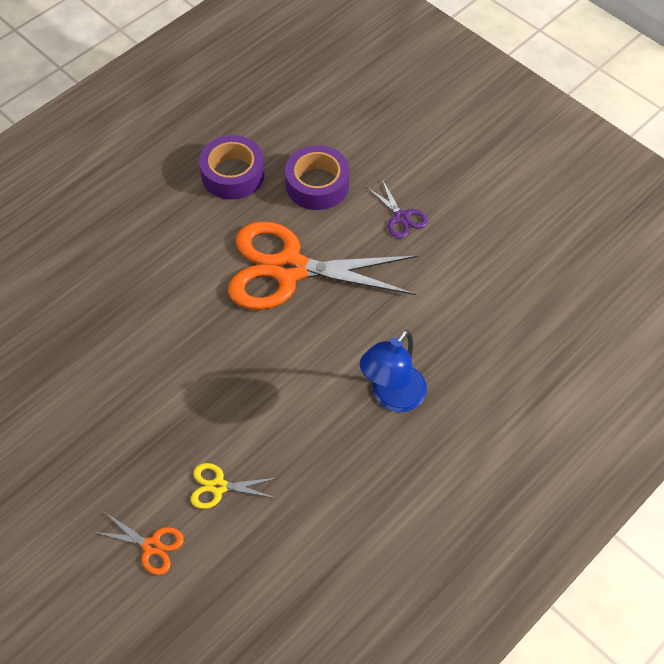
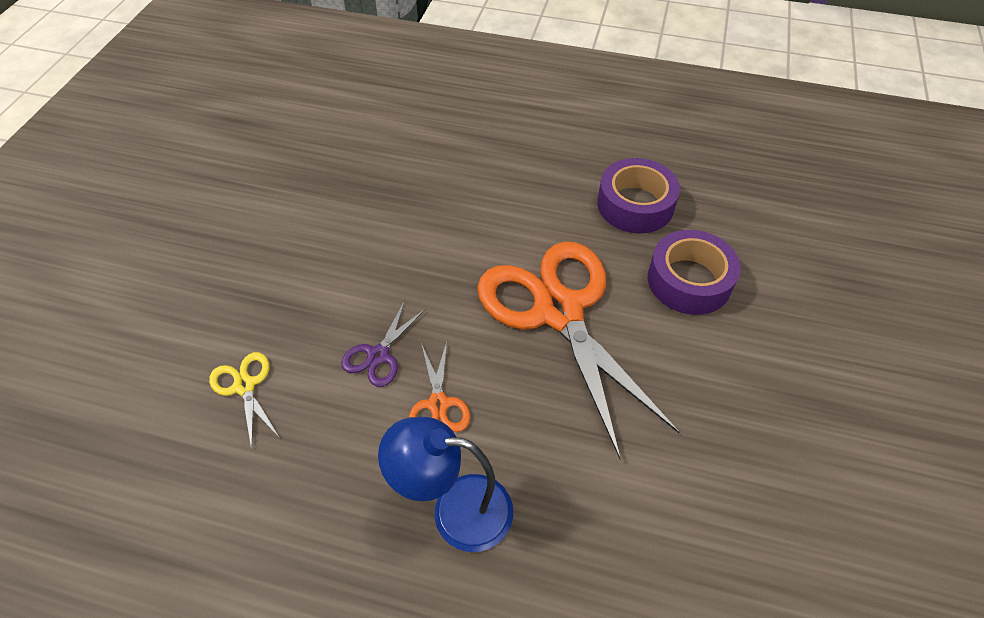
camera: 60 degrees right, 5 degrees down
(152, 546) = (150, 362): orange scissors -> orange scissors (438, 404)
(401, 217) = (720, 386): purple scissors -> purple scissors (378, 355)

